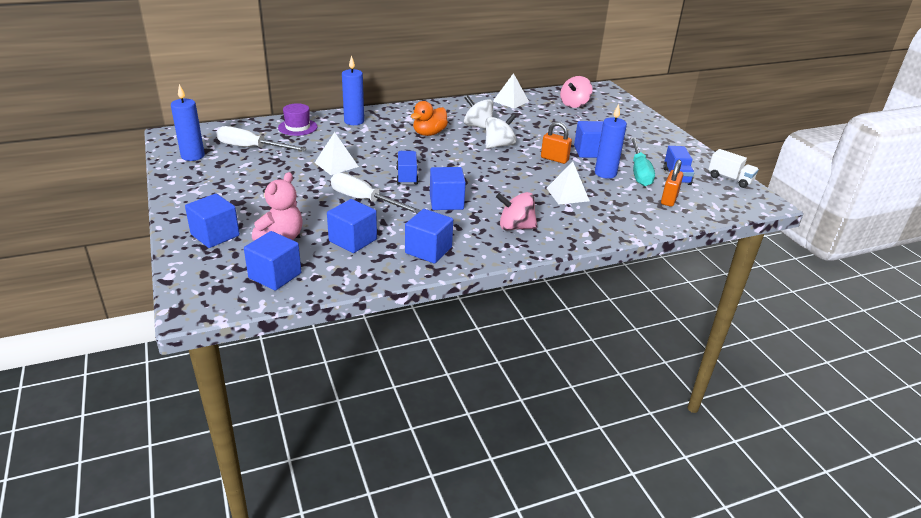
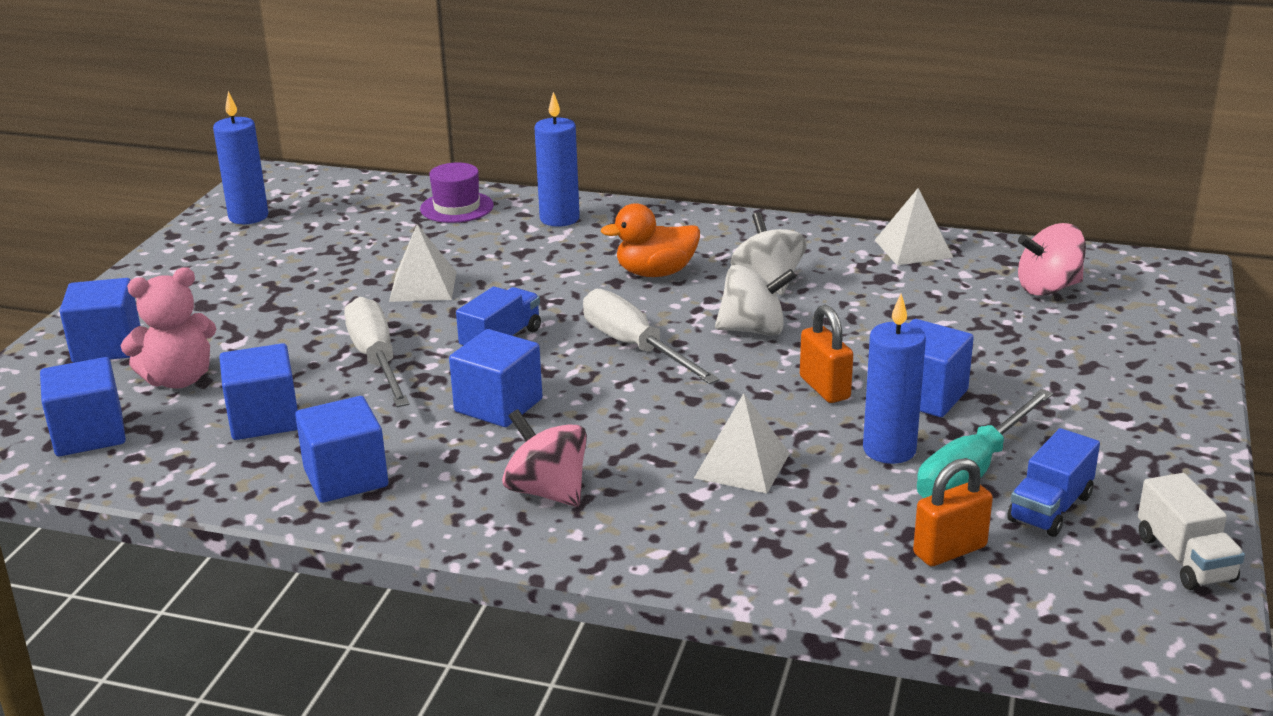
camera: 40 degrees right, 5 degrees down
(251, 148) = (342, 225): white screwdriver -> white screwdriver (634, 347)

